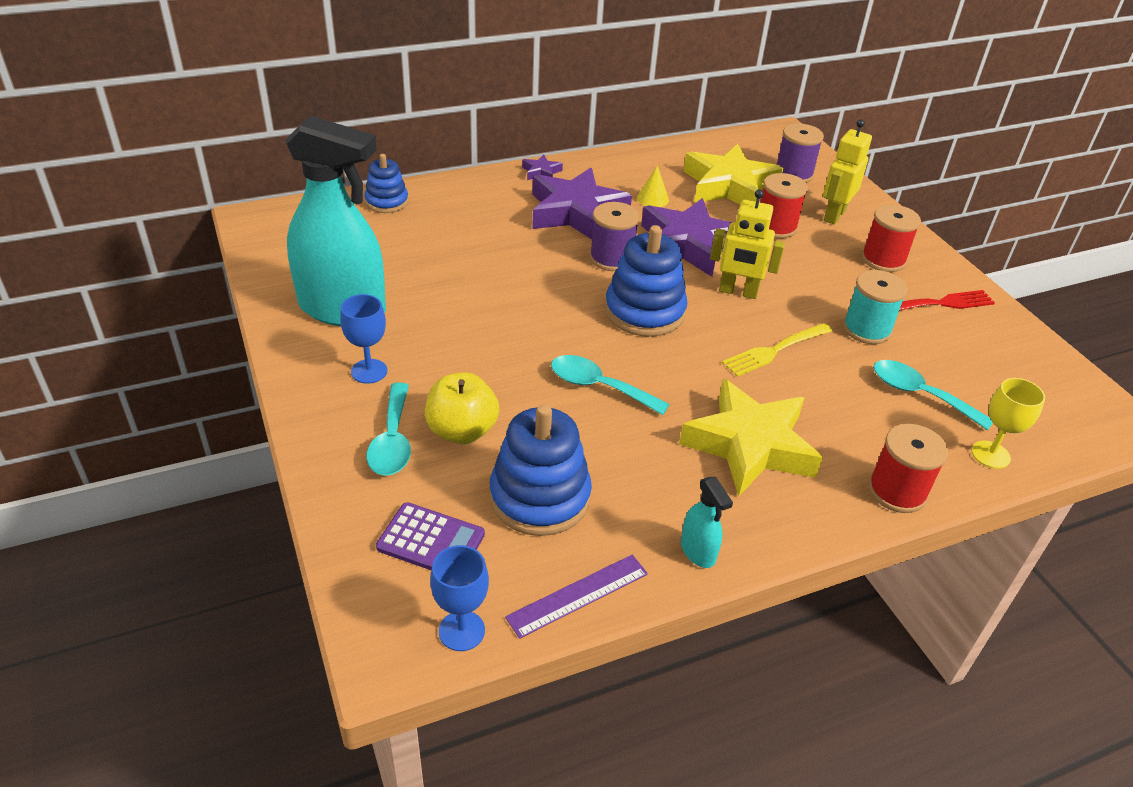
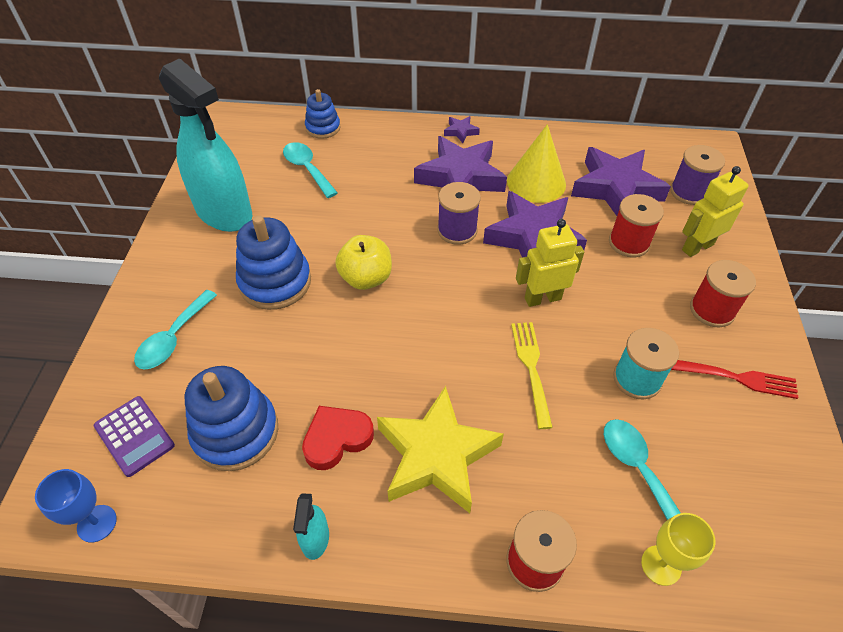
camera: 30 degrees right, 10 degrees up
(369, 371) = (202, 272): blue goblet -> none
(462, 431) = (226, 349): yellow apple -> yellow apple (366, 278)
(578, 595) = (196, 534): purple ruler -> none
(598, 386) = (355, 348): turquoise spoon -> turquoise spoon (307, 169)
(644, 312) = (446, 291): blue stacking toy -> blue stacking toy (275, 282)
(647, 466) = (336, 439): none -> red heart
(652, 199) = (536, 182): yellow cone -> yellow cone, size x2.02
(729, 186) = (616, 188): yellow star -> purple star
(738, 292) = (542, 298): yellow robot -> yellow robot turned 120 degrees clockwise
(775, 350) = (532, 369): yellow fork -> yellow fork turned 90 degrees clockwise

